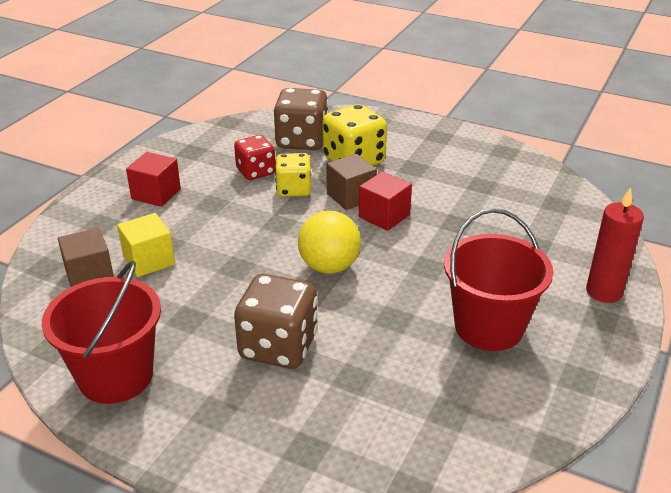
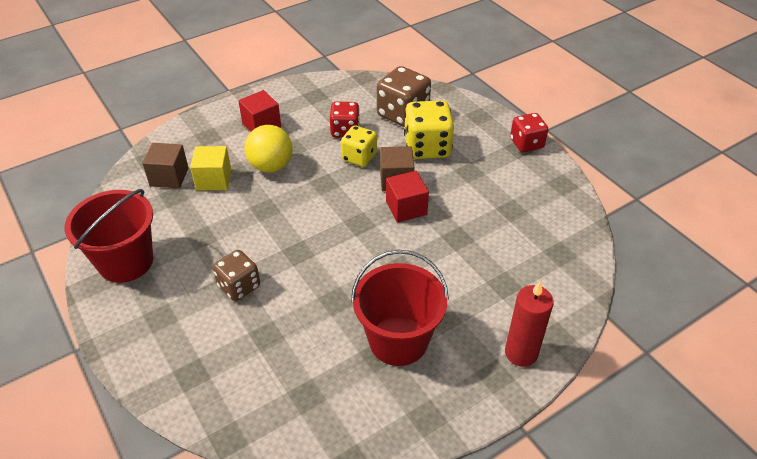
camera: 30 degrees right, 10 degrees up
(278, 346) = (239, 286): brown dice -> brown dice, size x0.65
(329, 266) = (327, 236): yellow ball -> yellow ball (271, 166)
(442, 130) = (526, 144): none -> red dice

